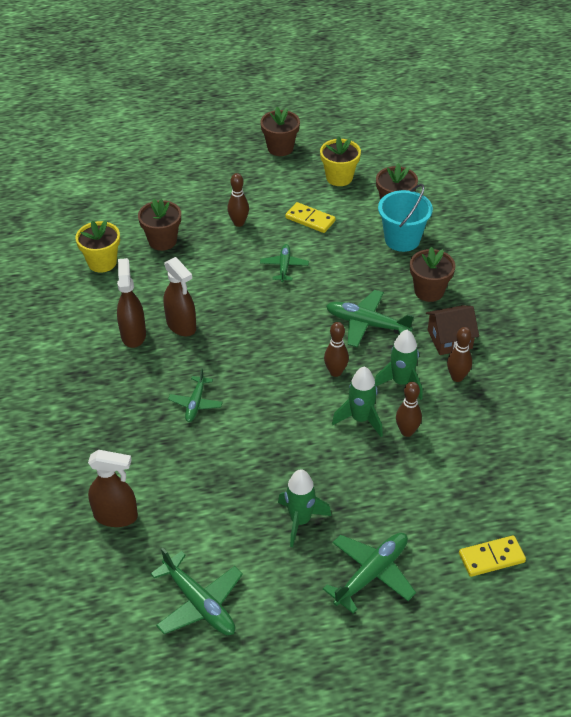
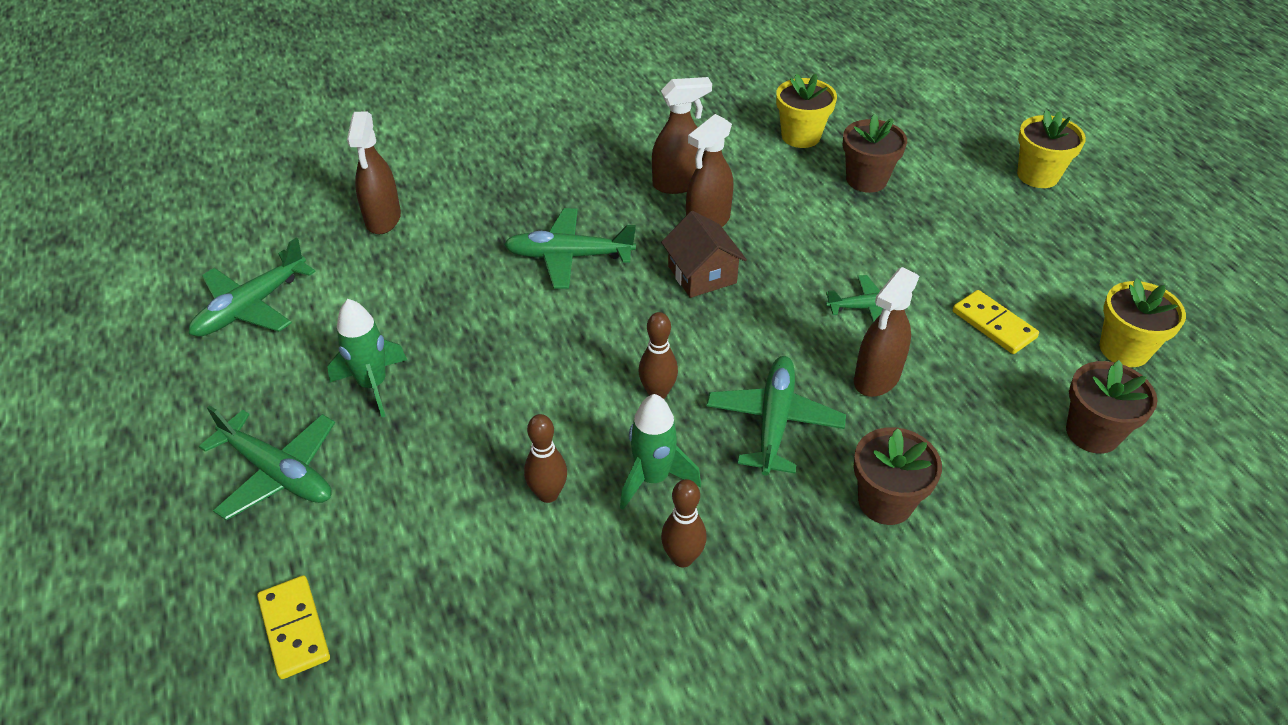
camera: 80 degrees right, 0 degrees up
(185, 167) = (1037, 175): none -> yellow flower pot
(195, 403) = (569, 256): green plane -> green plane, size x1.59
(239, 223) = (942, 247): brown bowling pin -> none
(280, 148) = (1153, 268): brown flower pot -> none
(310, 219) = (993, 325): yellow domino -> yellow domino turned 60 degrees counterclockwise
(342, 275) = (876, 378): none -> brown spray bottle
(360, 419) = (566, 433): green rocket -> none
(402, 239) = (1005, 451): turquoise bucket -> none
(449, 339) = (772, 541): brown house -> brown house (702, 274)

